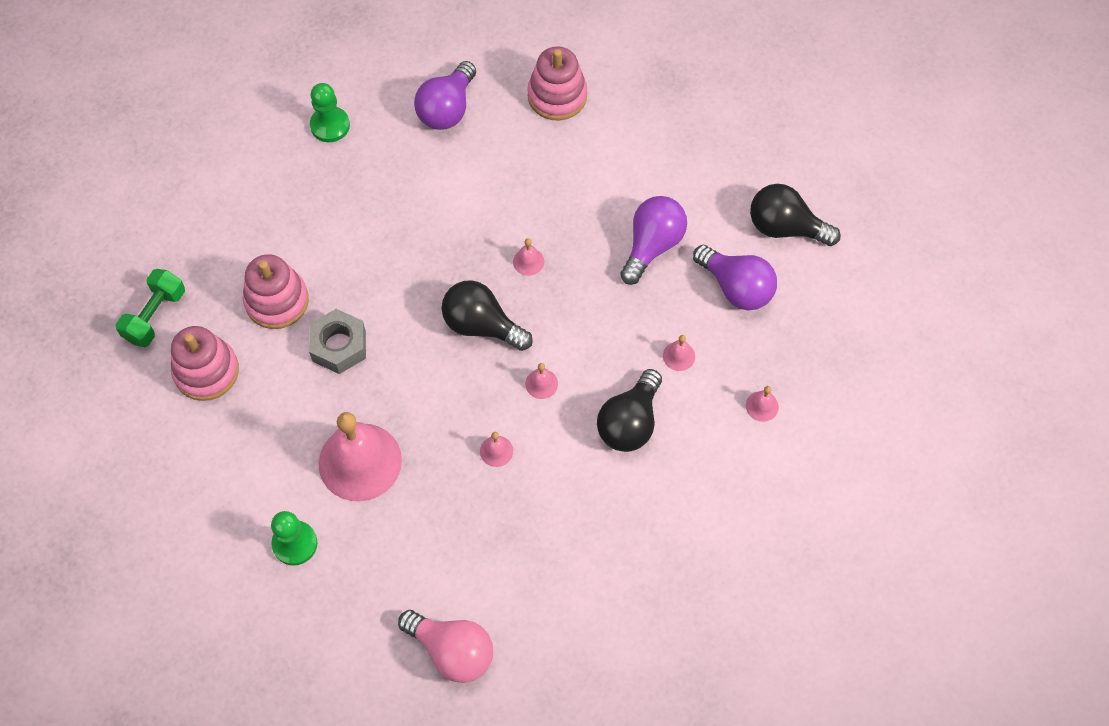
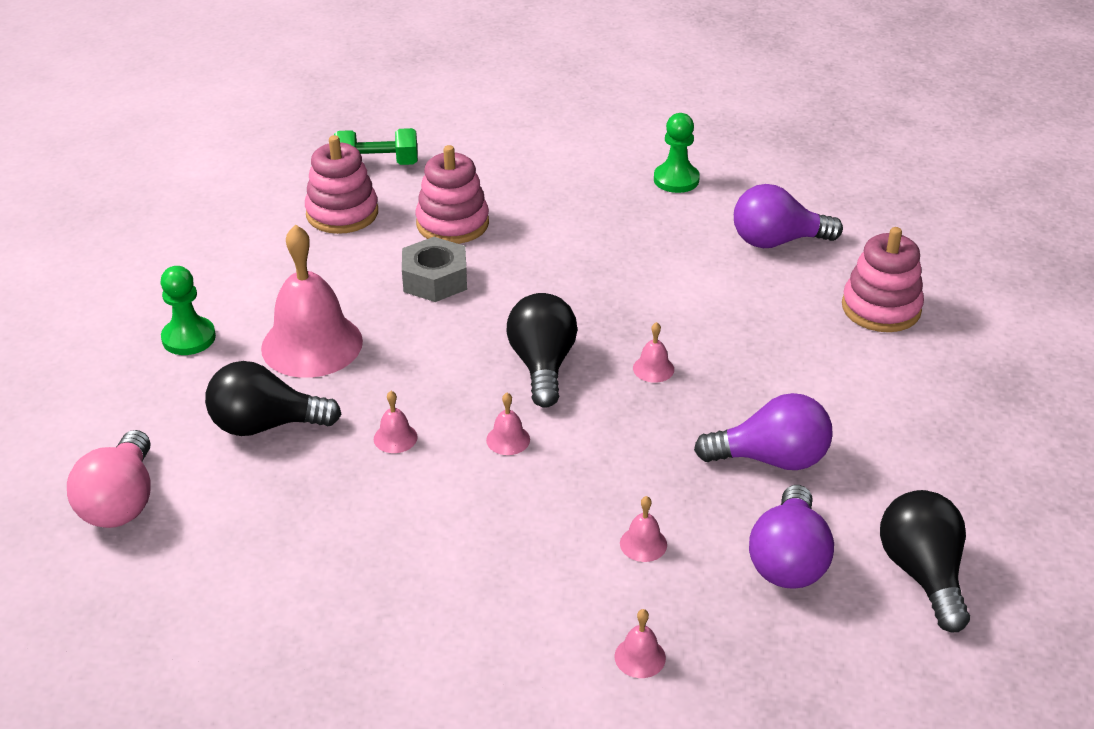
camera: 60 degrees right, 25 degrees down
(630, 422) = (515, 535): black light bulb -> black light bulb (266, 425)

